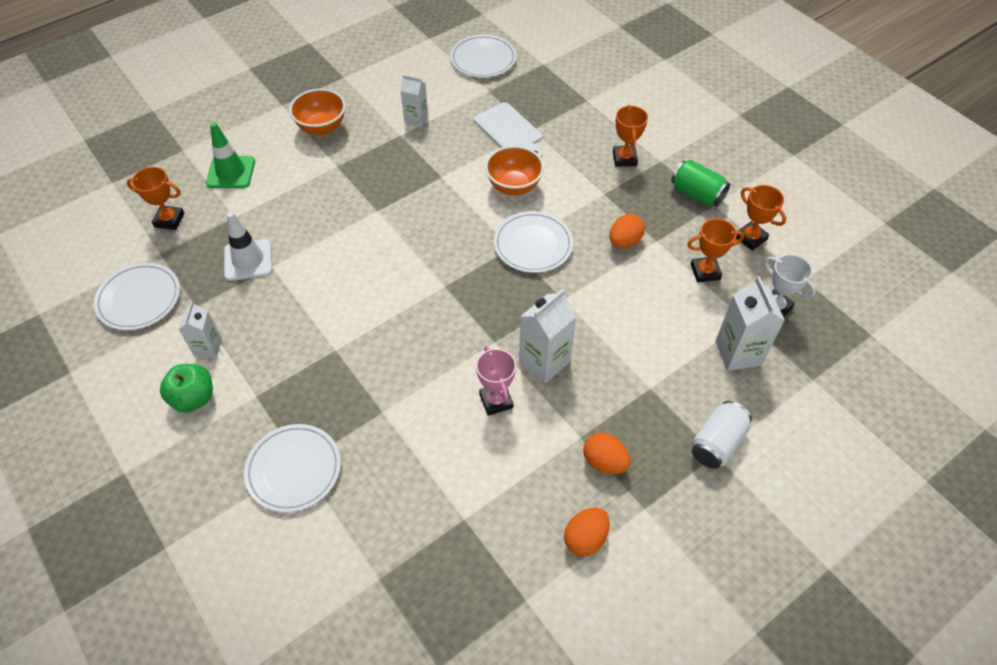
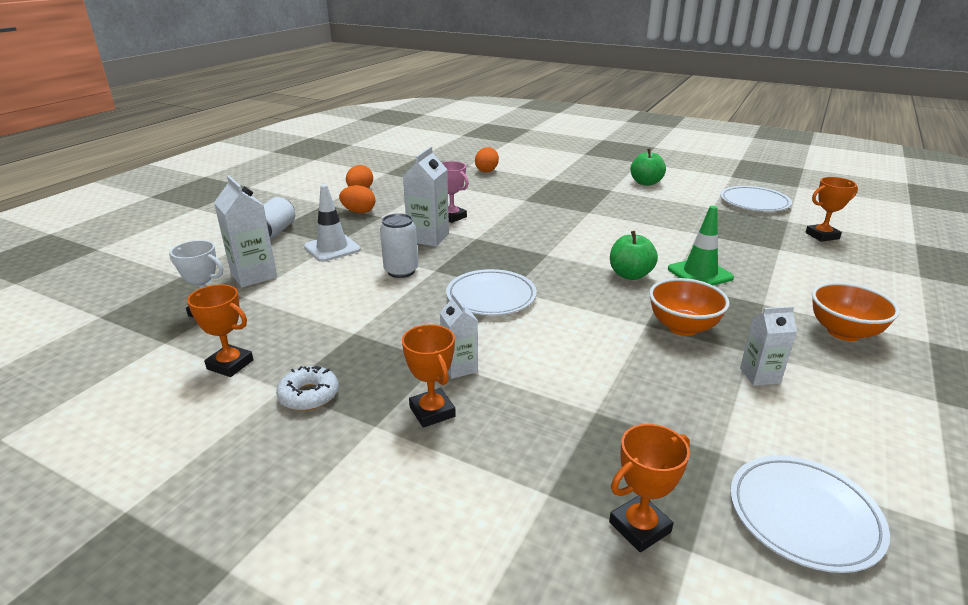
camera: 155 degrees right, 25 degrees down
(208, 348) = (672, 197): white carton -> white carton (459, 367)
(231, 172) = (844, 273): green traffic cone -> green traffic cone (700, 273)
(248, 260) = (720, 232): white traffic cone -> white traffic cone (332, 248)
(294, 469) = (552, 177): white plate -> none
(399, 230) = (630, 275): none -> green apple
(509, 130) = (624, 399): white cutting board -> none
(514, 186) = (556, 338): orange bowl -> orange bowl (682, 327)
(595, 308) = (401, 271): none -> white can
(624, 242) = (392, 322): orange egg -> orange egg (487, 170)
(697, 194) = (309, 395): green can -> white donut
(705, 272) = (290, 320): orange trophy -> orange trophy (639, 527)

